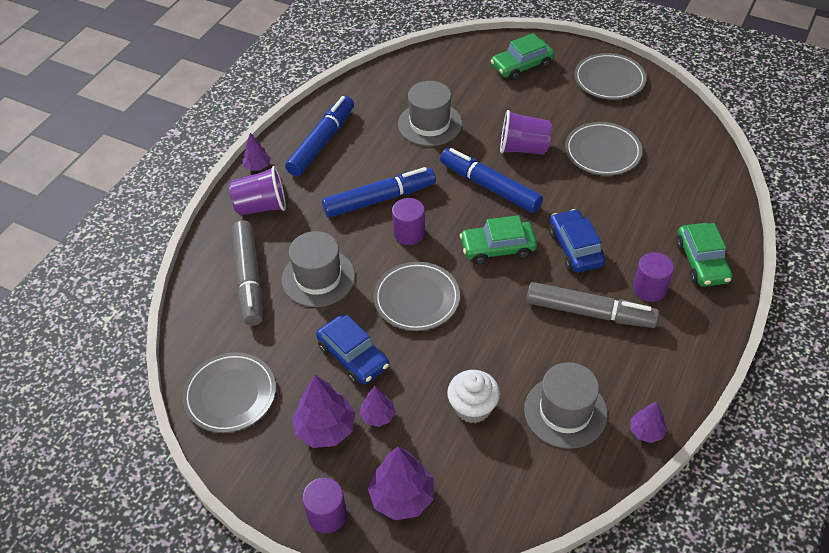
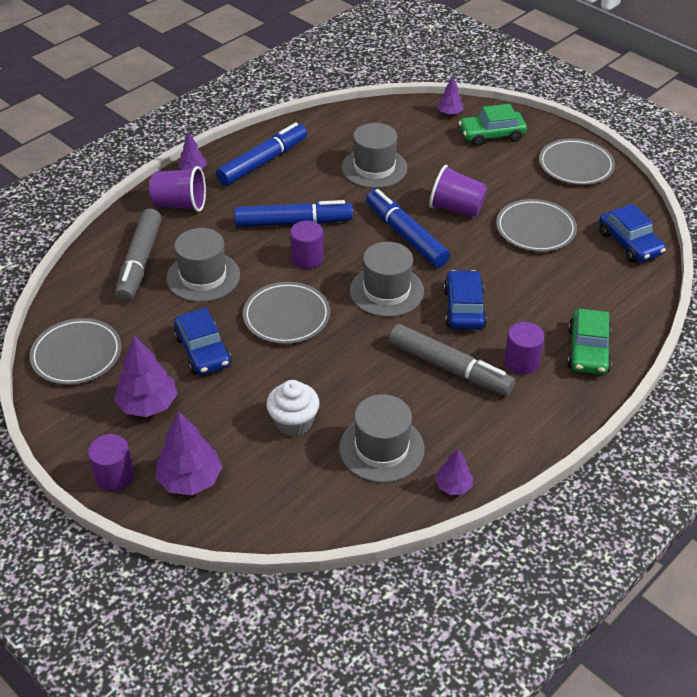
camera: 15 degrees right, 5 degrees down
(378, 416) = (201, 406): purple tree -> purple tree (449, 113)
(498, 248) = (386, 291): green car -> grey hat
(690, 146) = (629, 243): none -> blue car

